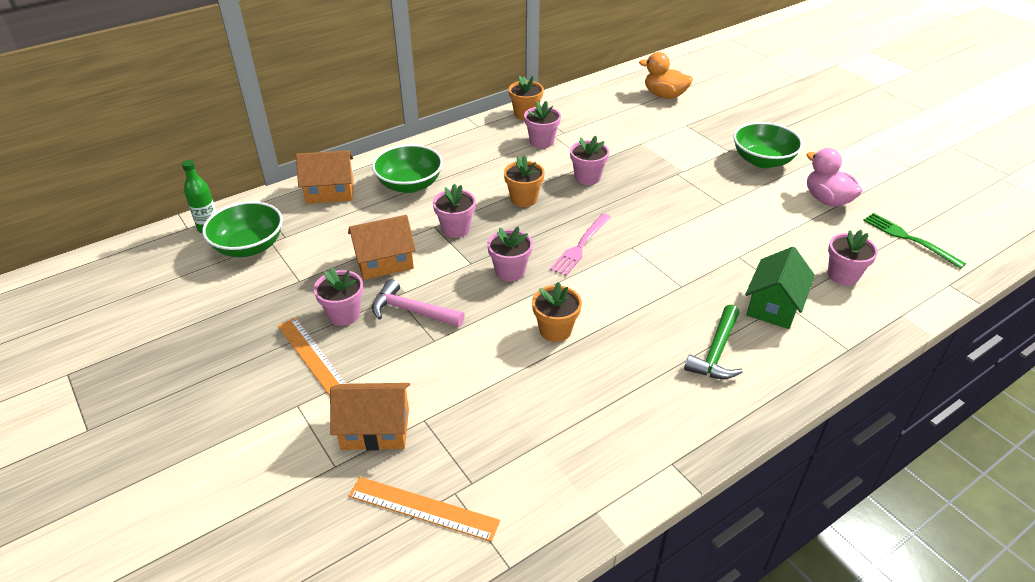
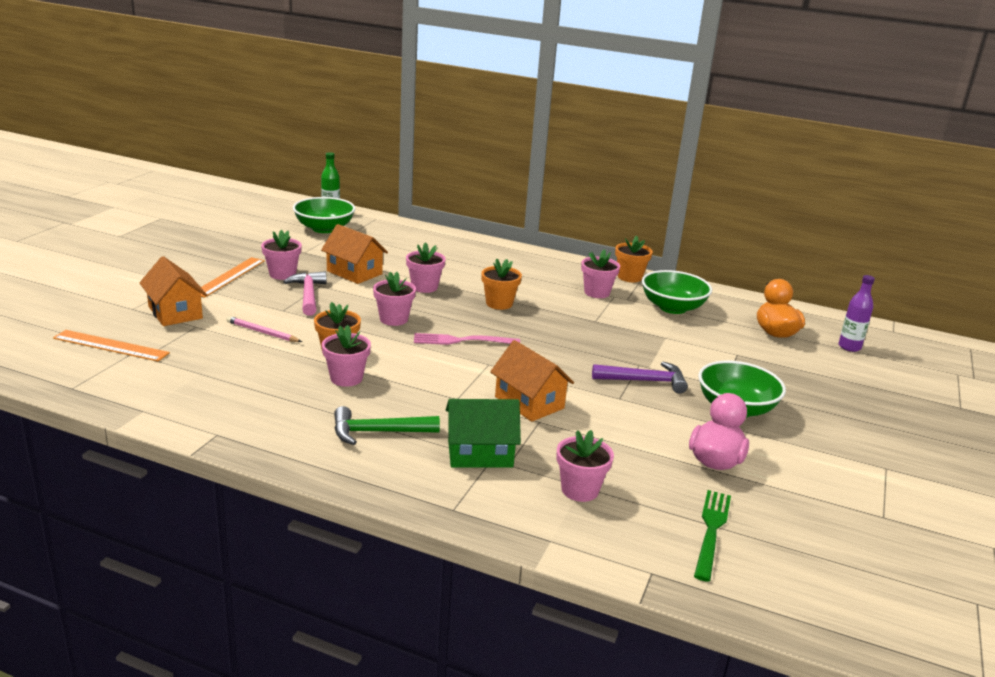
camera: 55 degrees right, 15 degrees down
(330, 192) = (416, 235): orange house -> orange house (529, 402)
(409, 185) = (460, 258): green bowl -> green bowl (672, 308)
(423, 508) = (111, 345): orange ruler -> orange ruler turned 60 degrees counterclockwise
(476, 370) = (262, 332): none -> pink pencil
(587, 177) = (569, 323): pink flower pot -> pink flower pot (346, 378)
(702, 78) = (849, 347): none -> purple bottle
(703, 182) = (644, 381): none -> purple hammer

